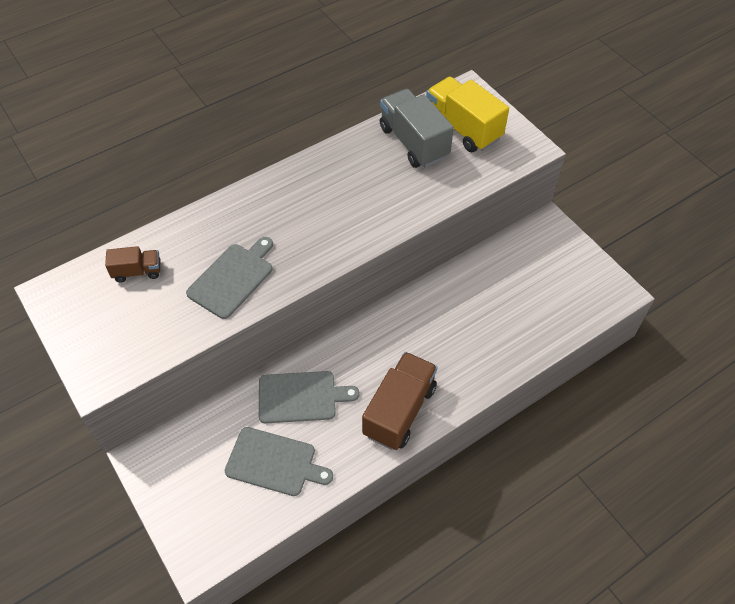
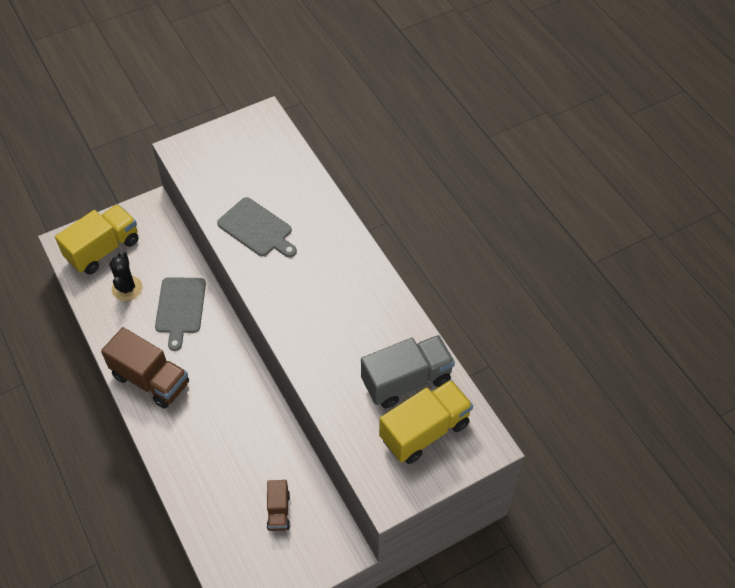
camera: 95 degrees right, 0 degrees up
(137, 271) = (275, 167): brown truck -> brown truck (278, 511)
(212, 505) = (103, 249): none -> yellow truck
(274, 462) = (127, 288): grey cutting board -> black cactus

